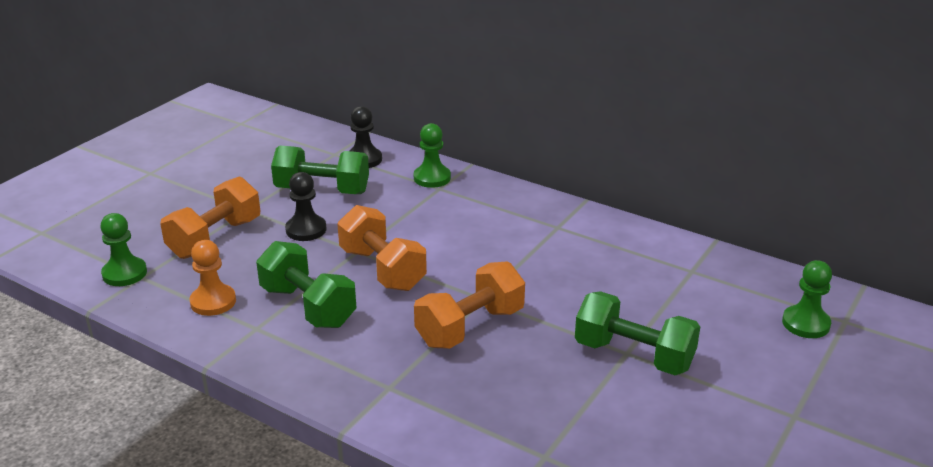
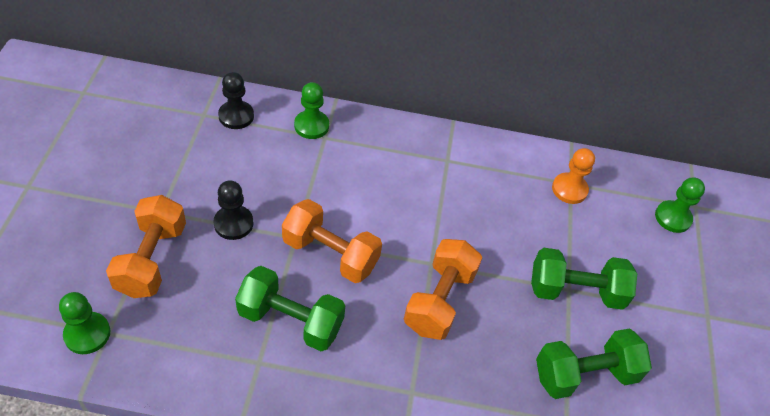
camera: 30 degrees left, 20 degrees up
(213, 302) = (199, 343): orange pawn -> orange pawn (569, 189)
(322, 190) = (219, 167): green dumbbell -> green dumbbell (584, 374)

